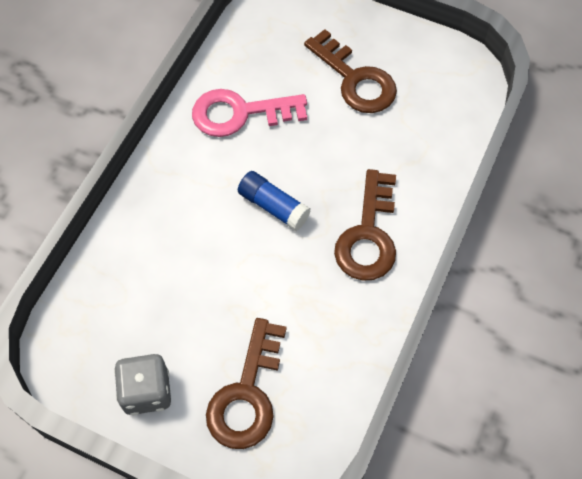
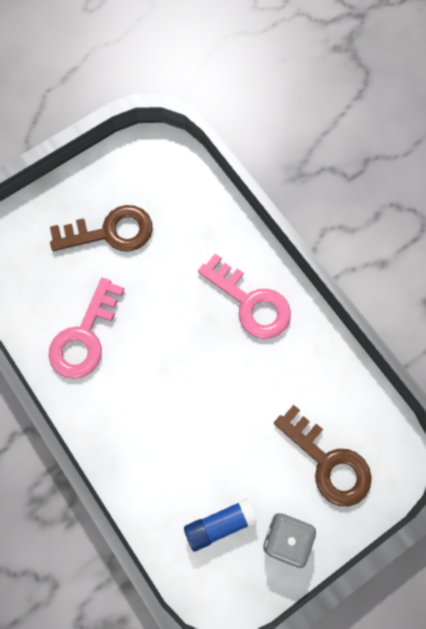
camera: 60 degrees left, 10 degrees up
(273, 206) = (185, 358): blue glue stick -> blue glue stick (219, 524)
(368, 235) = (250, 302): brown key -> pink key

